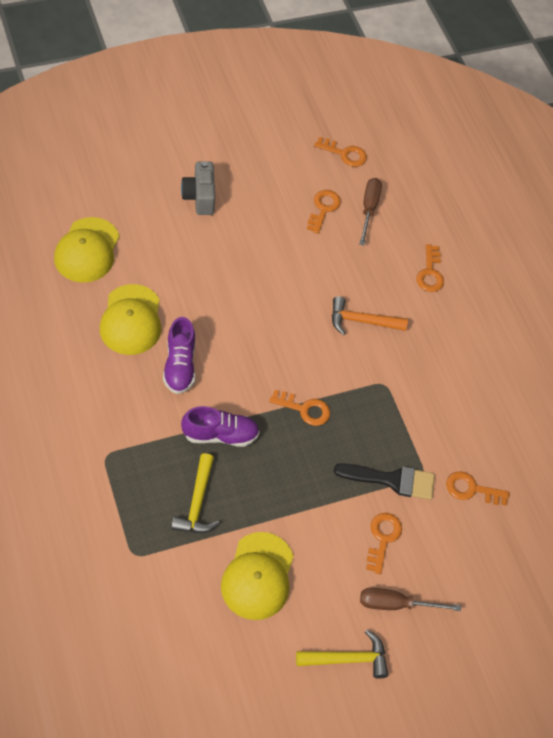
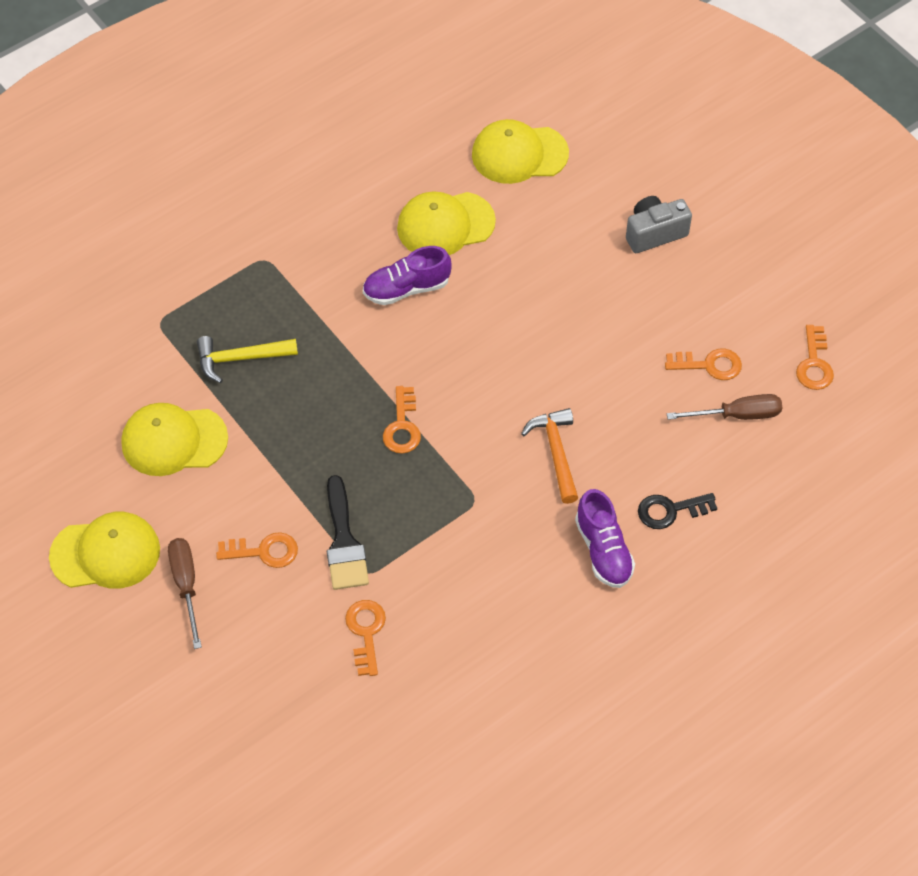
camera: 80 degrees right, 0 degrees up
(220, 435) = (333, 354): purple shoe -> purple shoe (603, 550)
(347, 659) = (105, 553): yellow hammer -> yellow cap
(430, 273) = (670, 510): orange key -> black key

